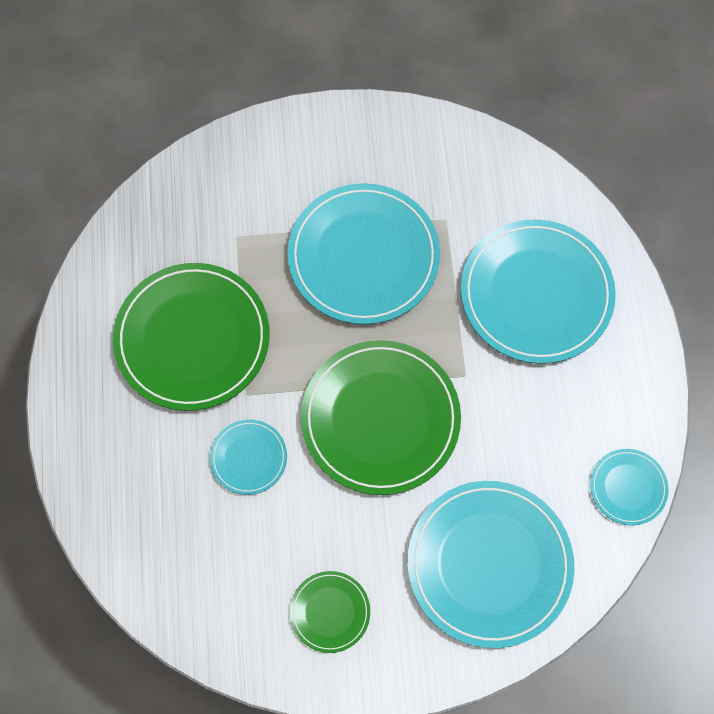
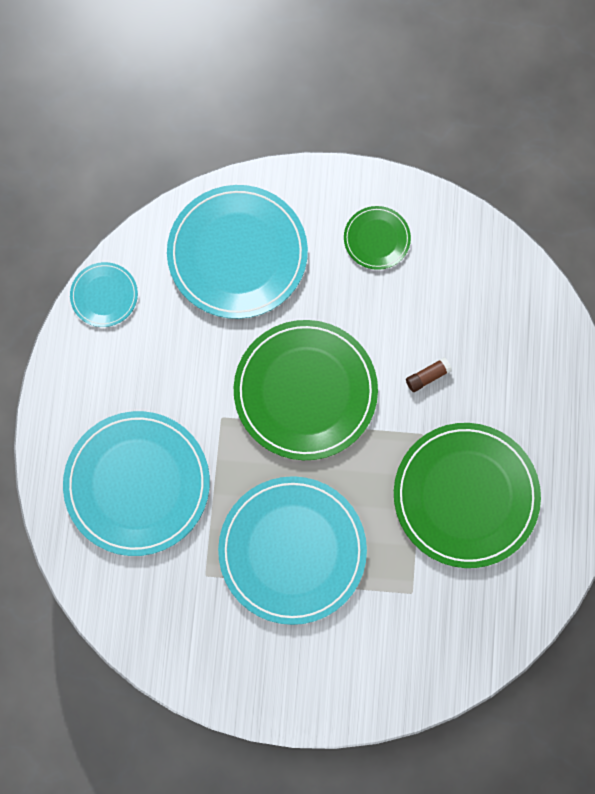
camera: 170 degrees left, 5 degrees up
(249, 458) = (427, 376): turquoise plate -> brown glue stick

